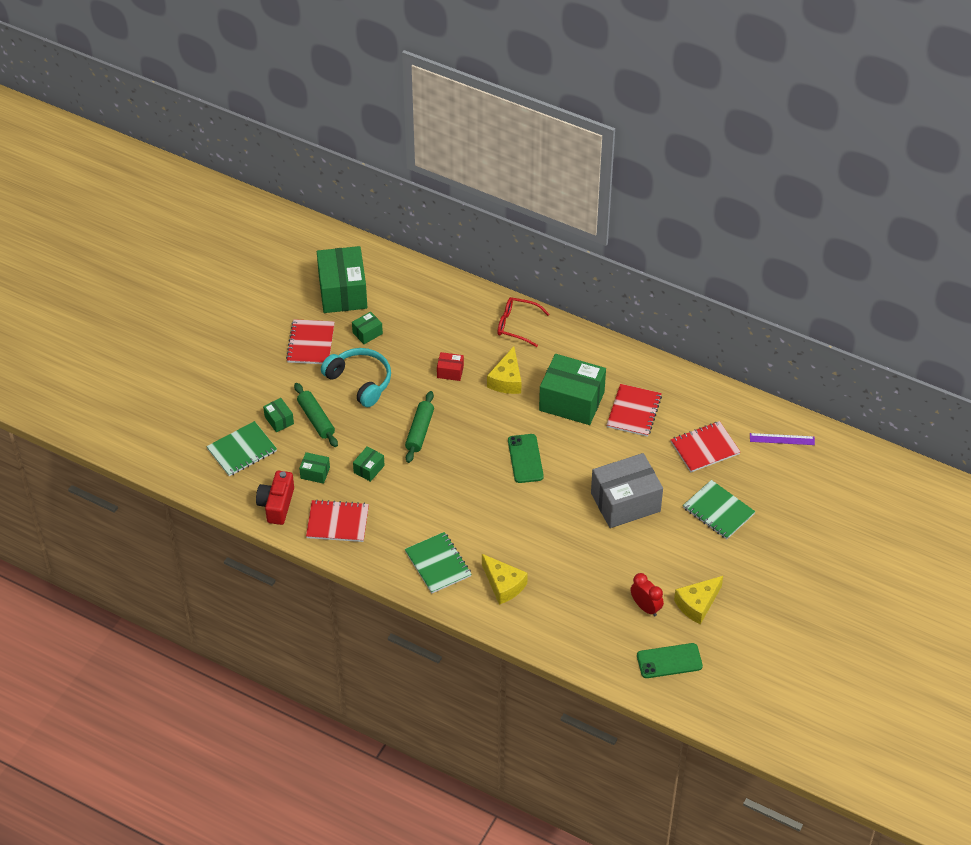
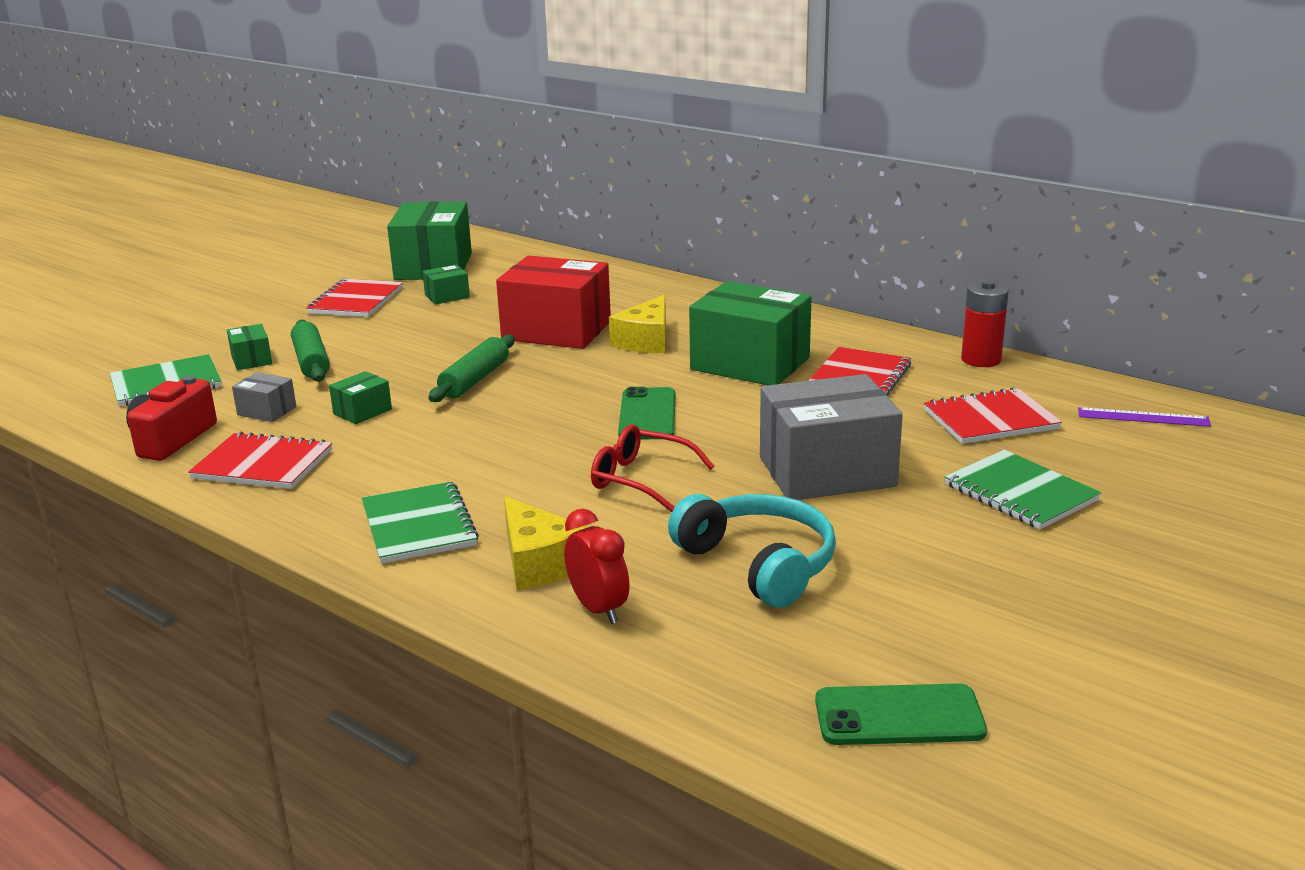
camera: 10 degrees right, 25 degrees down
(315, 473) = (267, 411): green box -> grey box
(360, 381) = (407, 333): turquoise headphones -> turquoise headphones (758, 564)
(450, 372) = (556, 330): red box -> red box, size x2.25
(517, 325) = (682, 298): red glasses -> red glasses (642, 479)
(645, 607) = (849, 618): red clock -> red clock (598, 609)
(697, 604) = (974, 621): yellow cheese -> none
(699, 386) = (981, 360): none -> red battery

